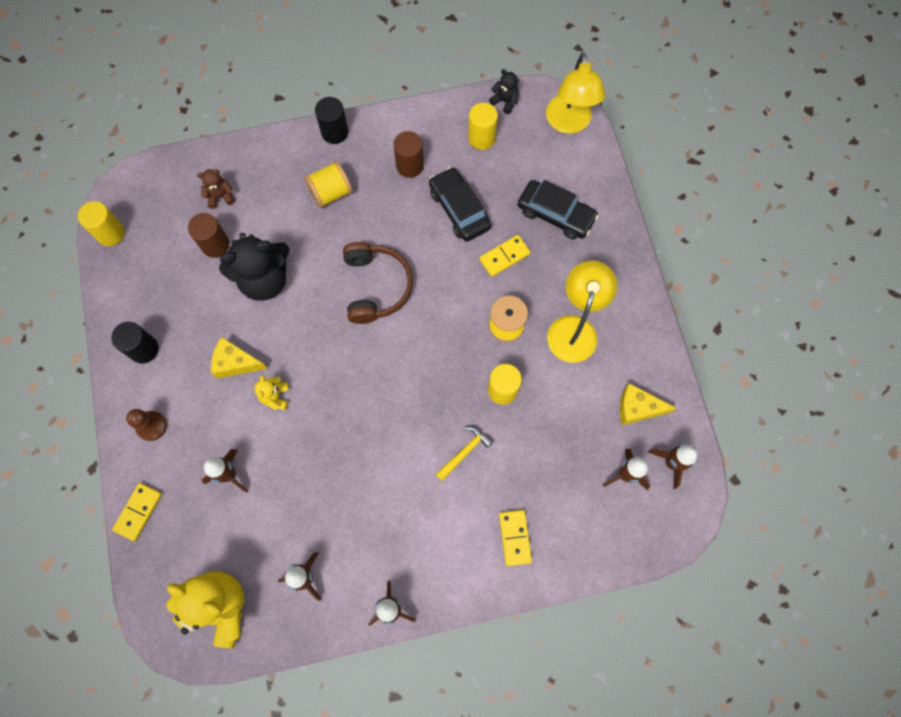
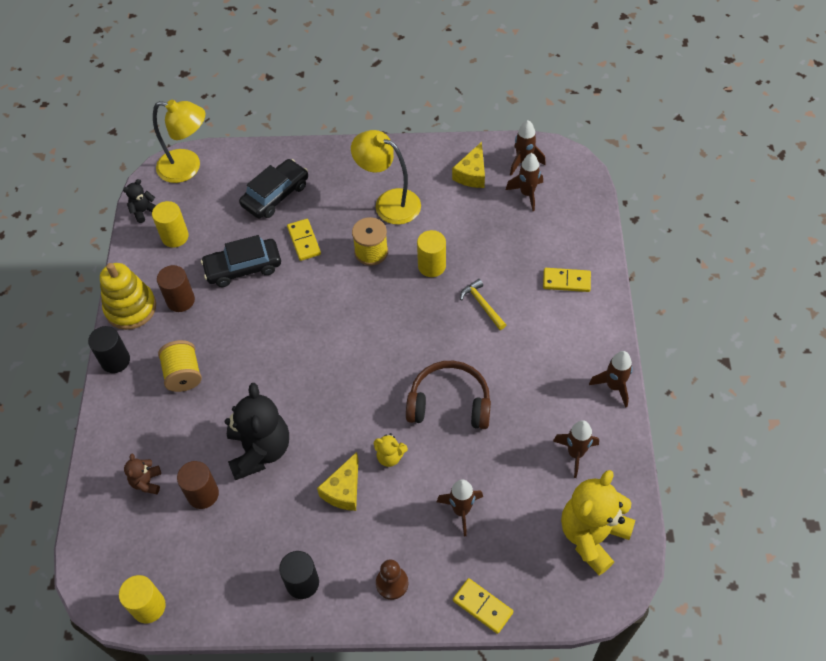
camera: 75 degrees left, 15 degrees down
(376, 286) = (300, 350): brown headphones -> brown headphones (449, 403)
(392, 126) = (131, 308): none -> yellow stacking toy

